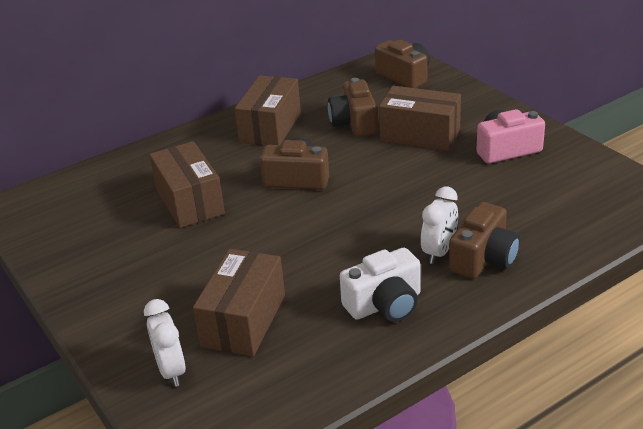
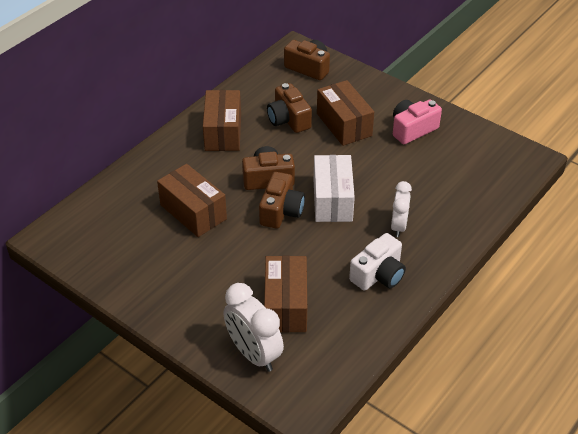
camera: 20 degrees left, 10 degrees up
(171, 370) = (254, 354): white clock -> white clock, size x1.53
(366, 211) = (332, 200): none -> white box
(420, 135) = (344, 124): brown box -> brown box turned 60 degrees clockwise
(483, 258) = (431, 226): brown camera -> brown camera (281, 211)

